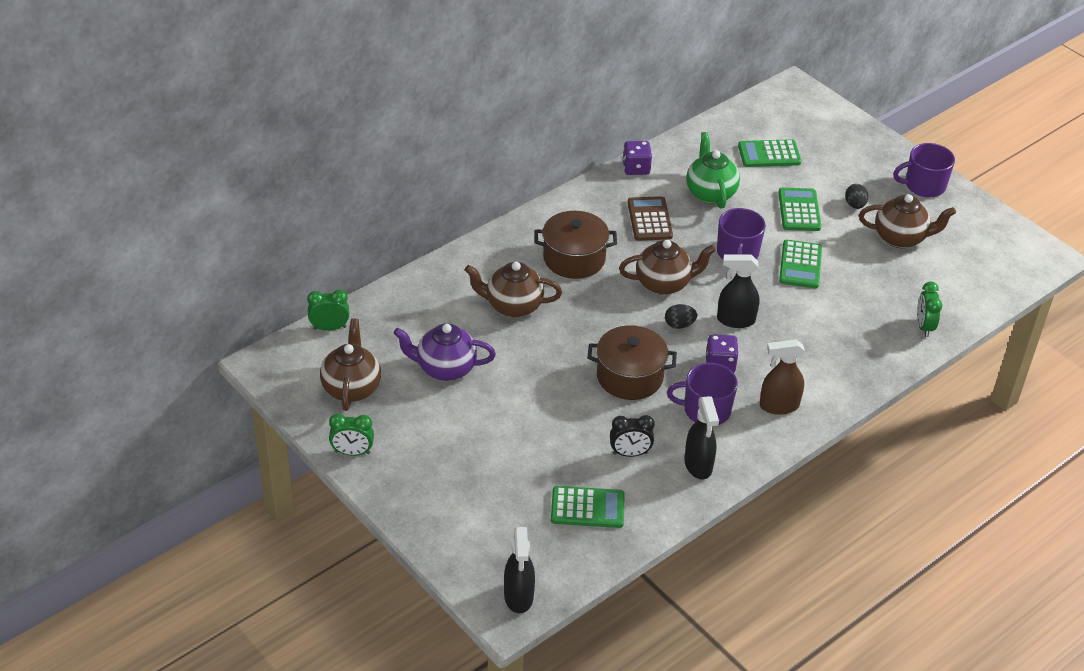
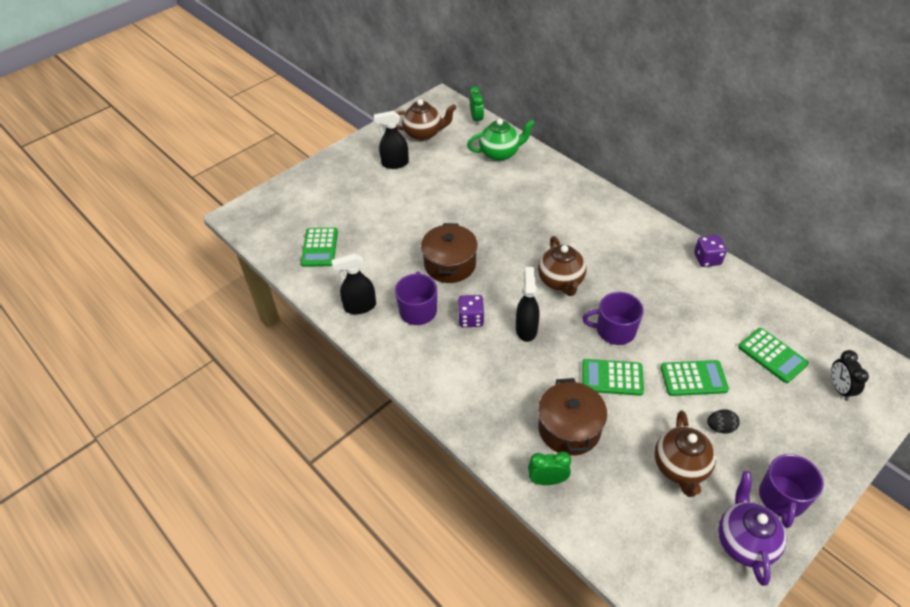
camera: 90 degrees right, 5 degrees up
(352, 452) = (368, 140): green clock -> none
(445, 368) = (446, 171): purple teapot -> purple teapot (744, 542)
(513, 306) = (515, 198): brown teapot -> none
(518, 596) = (247, 219): black spray bottle -> black spray bottle (395, 163)
(574, 258) = (577, 227): brown pot -> brown pot (569, 429)
(630, 453) = (371, 267): black clock -> black clock (839, 388)
(649, 219) = (640, 270): brown calculator -> none
(679, 325) = (513, 292): black egg -> none
(710, 193) = (693, 310): green teapot -> green teapot (500, 153)
(769, 154) = (772, 355): green calculator -> green calculator turned 150 degrees clockwise
(778, 406) = (427, 358): brown spray bottle -> none
(924, 185) = (782, 498): purple mug -> purple mug turned 150 degrees counterclockwise

